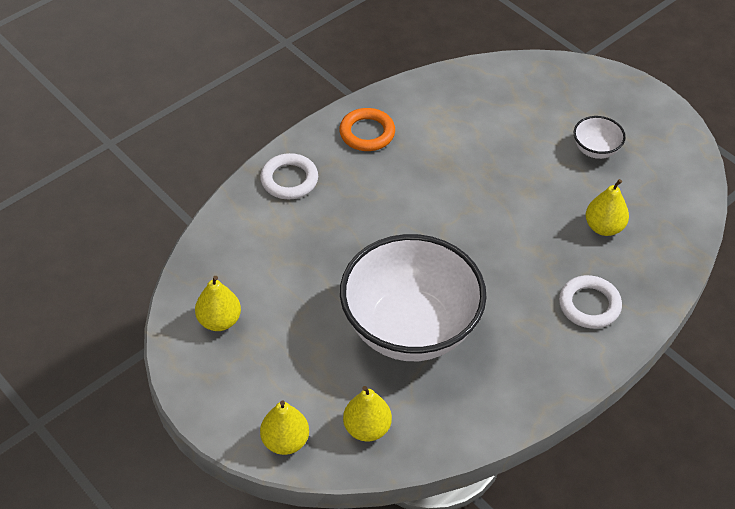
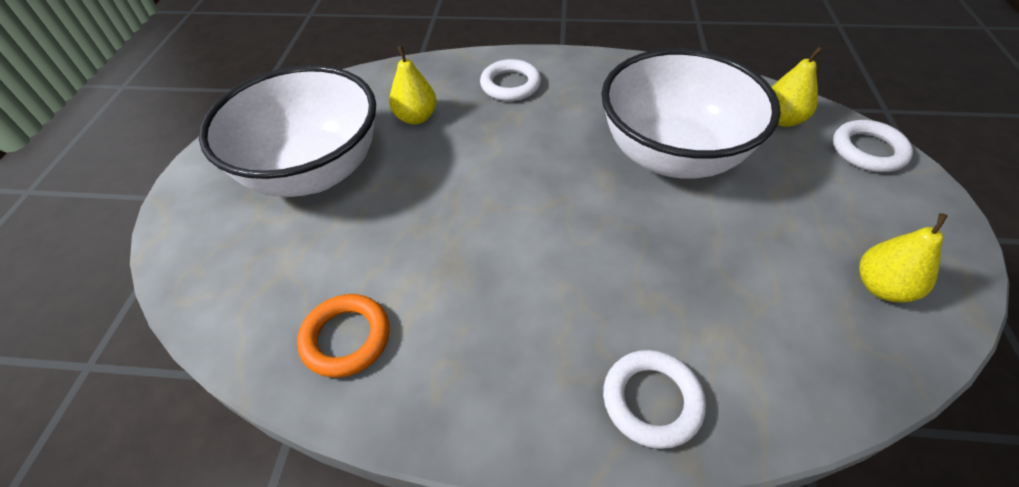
camera: 130 degrees left, 0 degrees up
(285, 441) = (868, 150): yellow pear -> white ring
(367, 133) = (480, 383): orange ring -> orange ring (346, 338)
(595, 150) = (314, 171): white bowl -> white bowl, size x2.45

